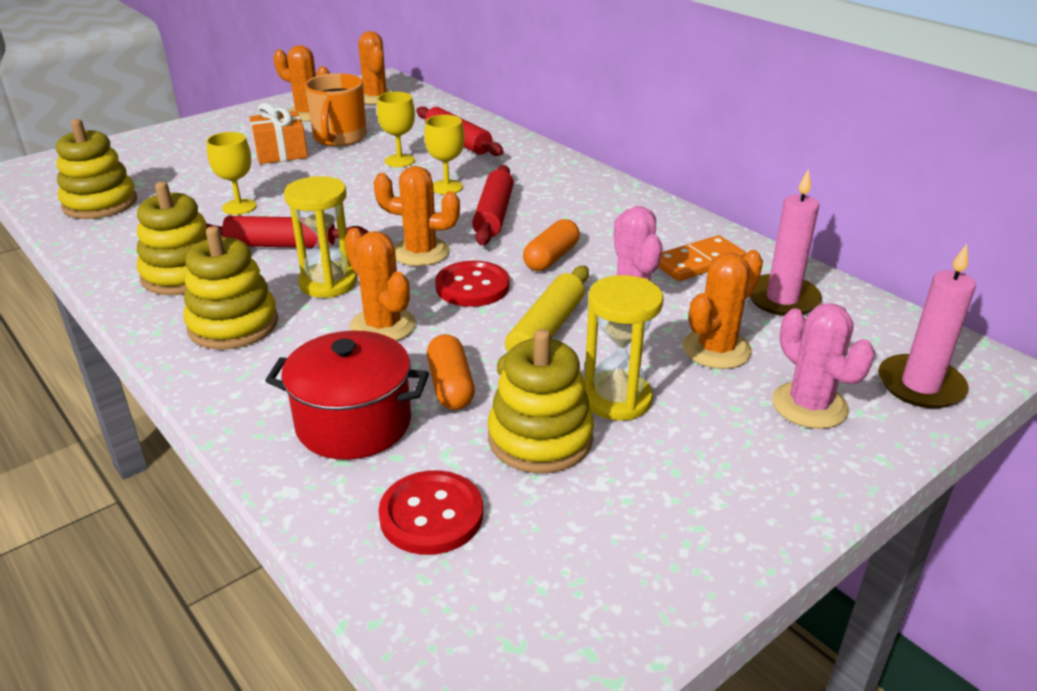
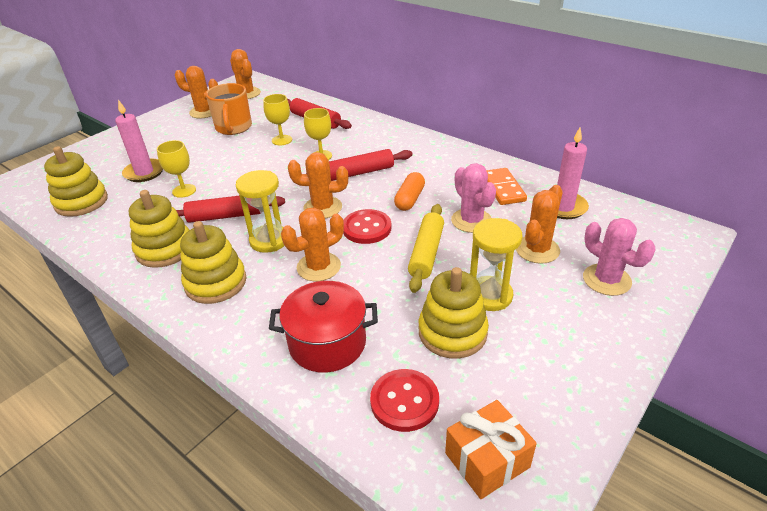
camera: 10 degrees left, 5 degrees up
(281, 153) = (197, 144): orange gift -> orange gift (487, 460)
(383, 326) = (318, 267): orange cactus -> orange cactus turned 75 degrees counterclockwise
(450, 386) = (380, 304): orange capsule -> none
(494, 215) = (360, 172): red rolling pin -> red rolling pin turned 75 degrees clockwise
(698, 262) = (503, 188): orange domino -> orange domino turned 60 degrees counterclockwise
(920, 385) = (665, 255): pink candle -> pink candle (144, 172)

